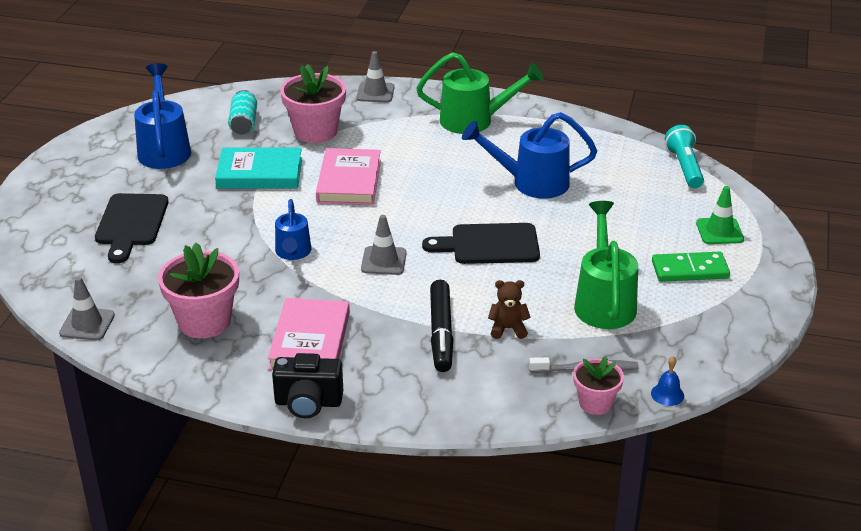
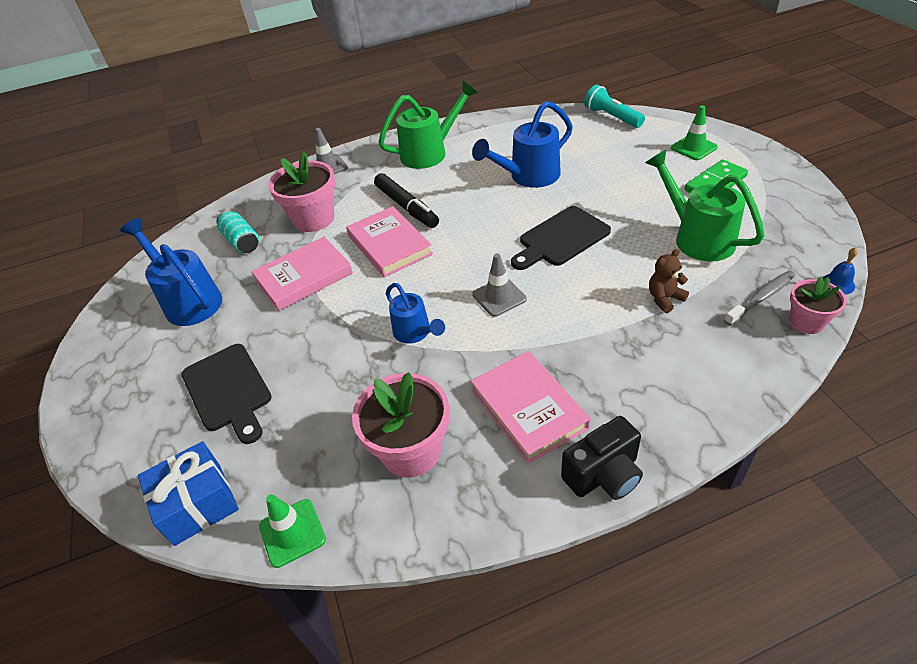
camera: 30 degrees left, 10 degrees up
(50, 279) = (198, 503): none -> blue gift
(87, 324) = (292, 533): grey traffic cone -> green traffic cone
(260, 173) = (304, 277): turquoise book -> pink book
(441, 333) = (622, 333): black marker -> black marker (406, 207)

